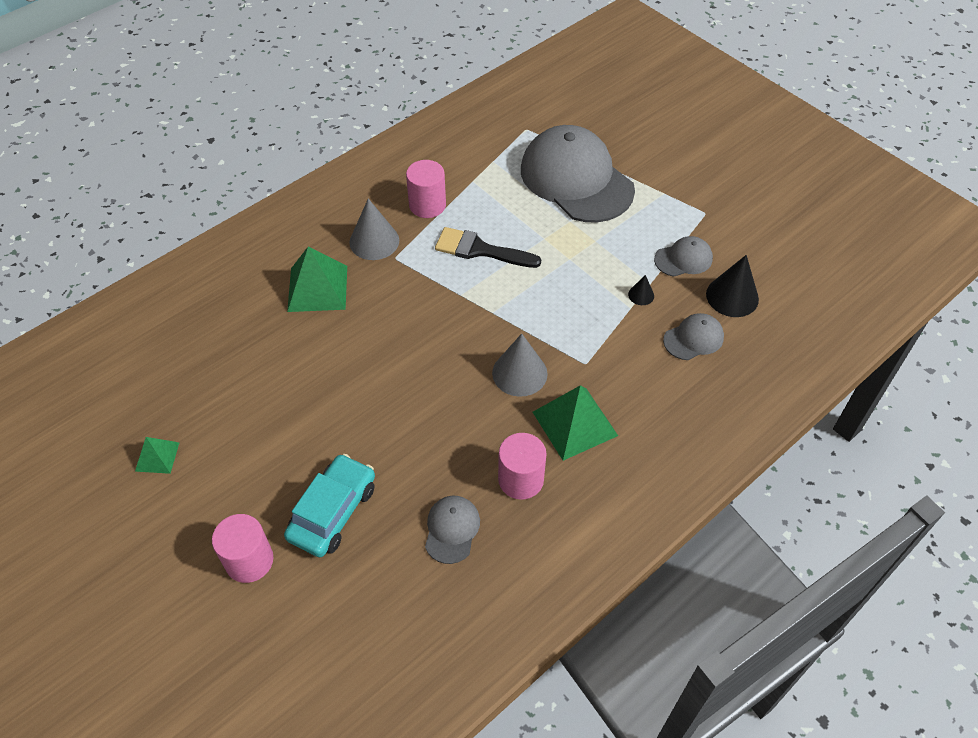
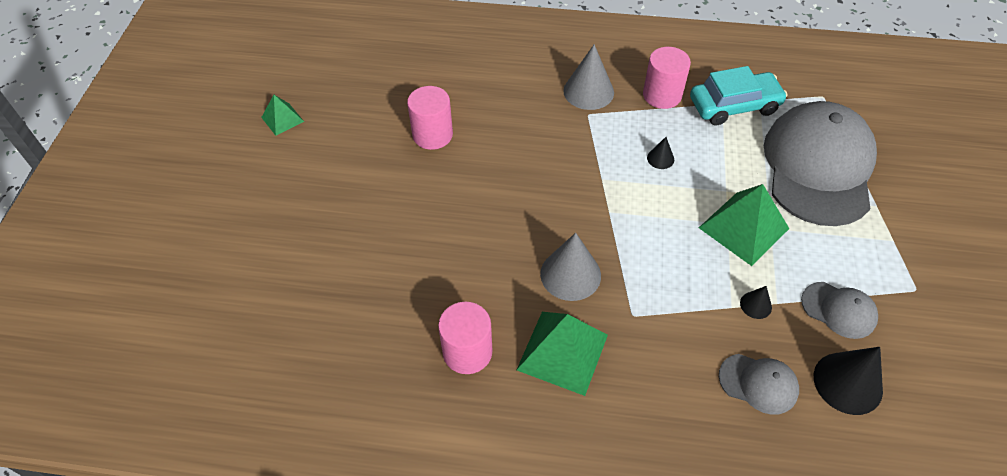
camera: 50 degrees right, 0 degrees up
(249, 560) = (243, 230): pink cylinder -> pink cylinder (432, 135)
(317, 288) = (508, 93): green pyramid -> green pyramid (743, 228)
(333, 512) = (324, 248): turquoise car -> turquoise car (734, 106)
(452, 529) = (376, 337): grey cap -> none
(480, 250) = (660, 158): black brush -> black cone

